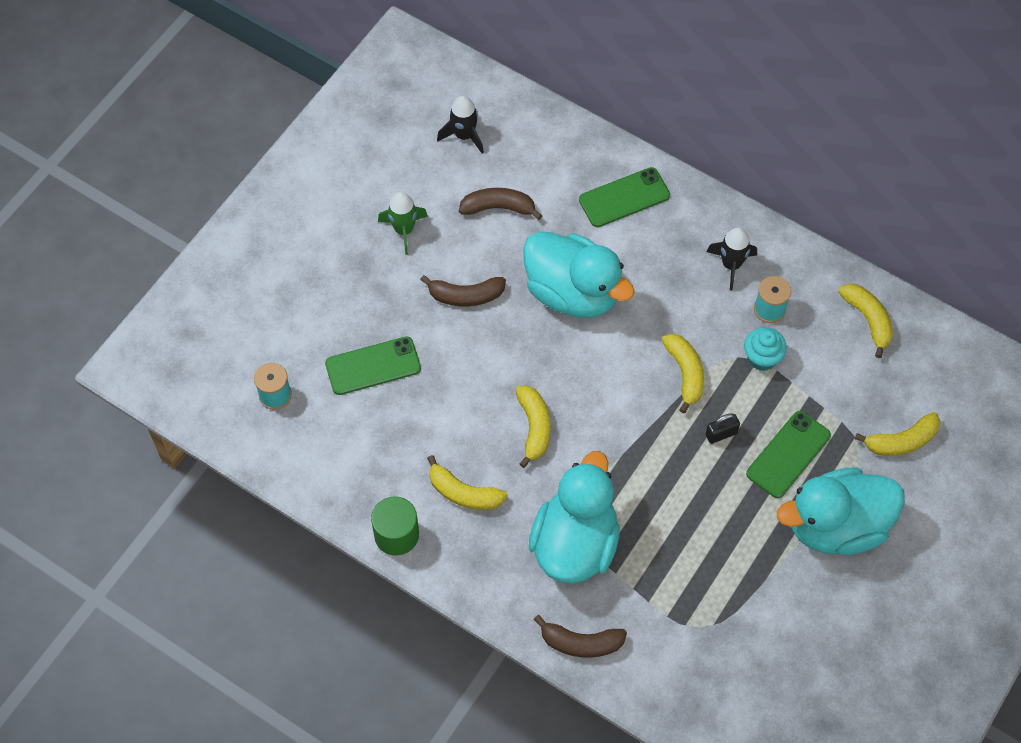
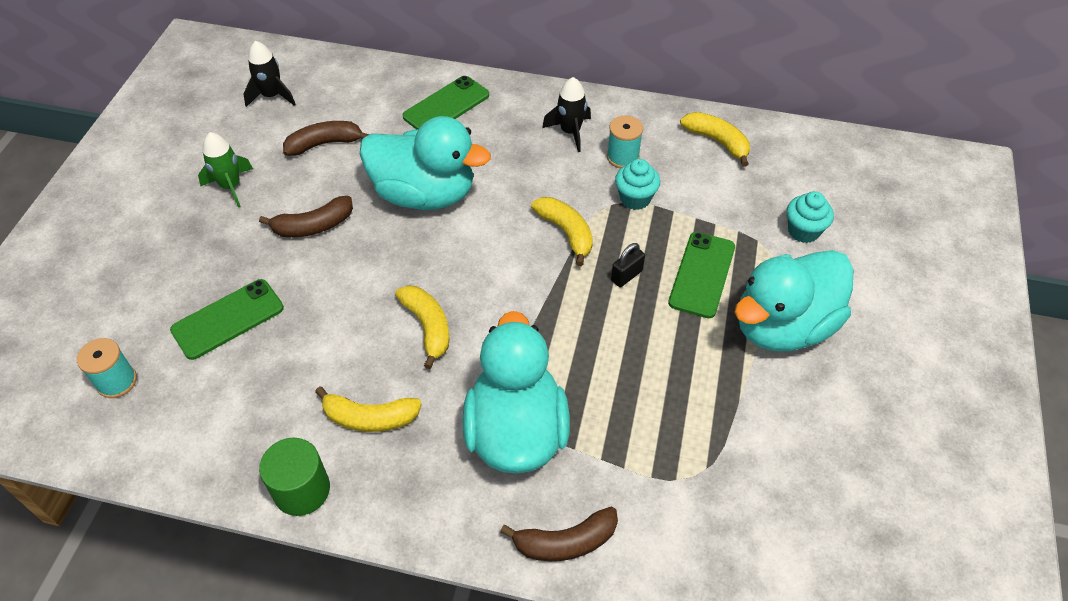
camera: 20 degrees left, 10 degrees down
(901, 441) = (803, 231): yellow banana -> turquoise cupcake

